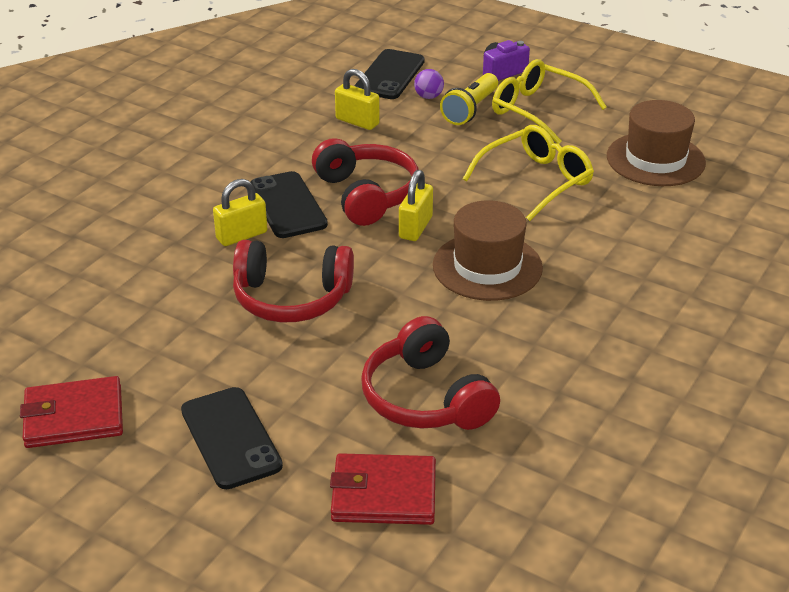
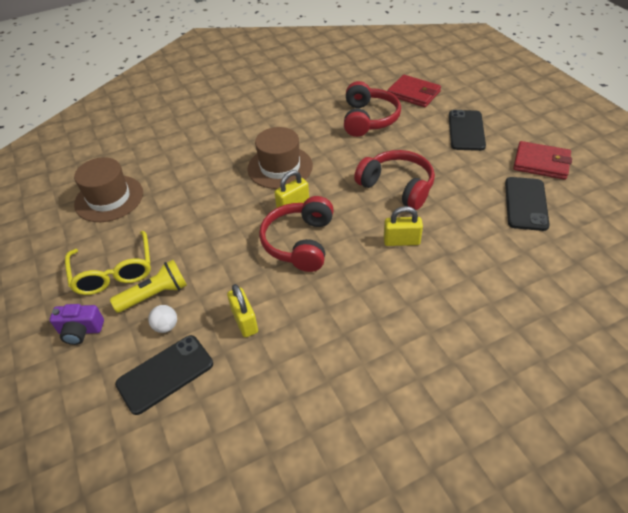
camera: 145 degrees left, 10 degrees up
(287, 205) = (356, 254): black phone -> black phone (525, 204)
(428, 97) = (166, 326): purple ball -> white ball
(536, 181) = (191, 211): yellow glasses -> none

